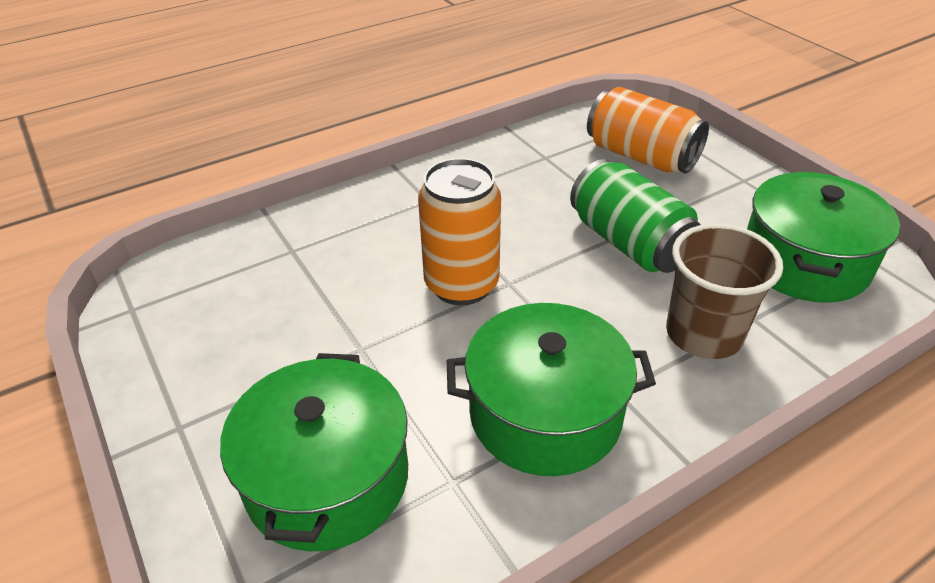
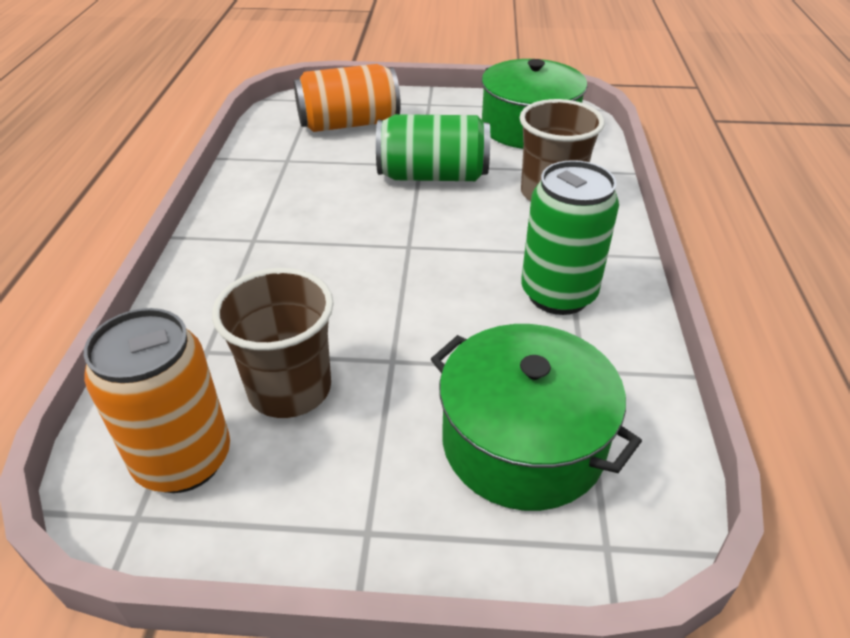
camera: 55 degrees left, 0 degrees up
(286, 310) = (289, 389): none -> brown cup
(461, 285) = (382, 270): orange can -> orange can (183, 460)
(545, 414) = (558, 294): green pot -> green can

